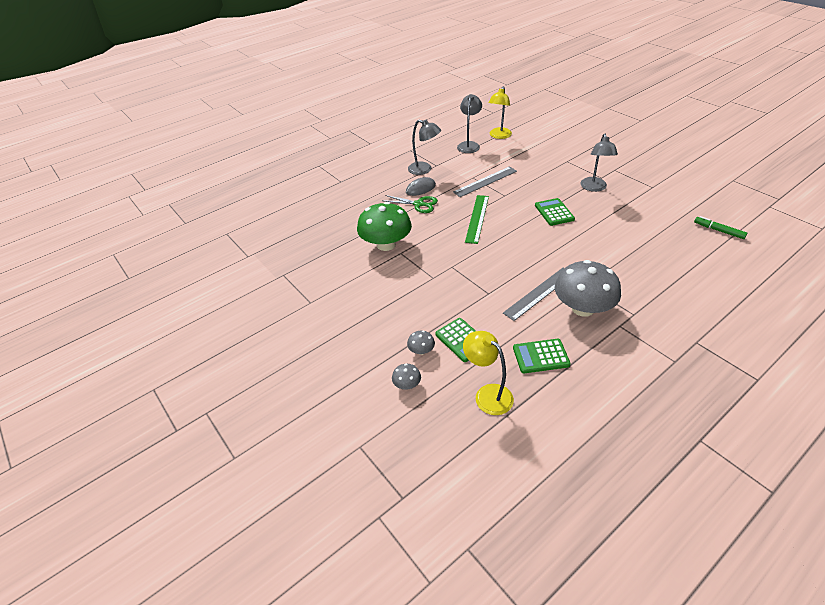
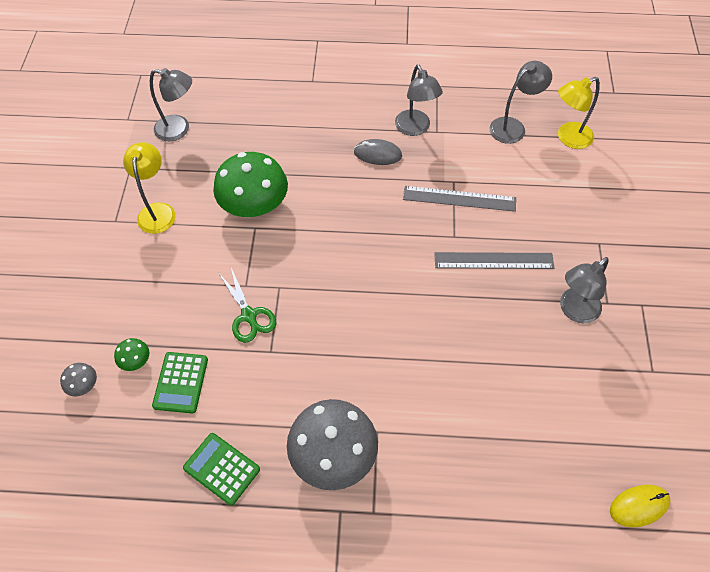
camera: 40 degrees right, 15 degrees up
(290, 241) = (179, 129): none -> grey lamp
(419, 204) = (349, 176): green scissors -> green scissors (249, 316)
(421, 350) = (135, 360): grey mushroom -> green mushroom
(477, 218) = (382, 245): green ruler -> none
(487, 394) = (129, 461): yellow lamp -> yellow lamp (157, 211)
(539, 293) = (317, 397): grey ruler -> grey ruler (493, 261)
(554, 212) = (476, 307): green calculator -> none
(718, 230) = (639, 506): green marker -> yellow mouse

